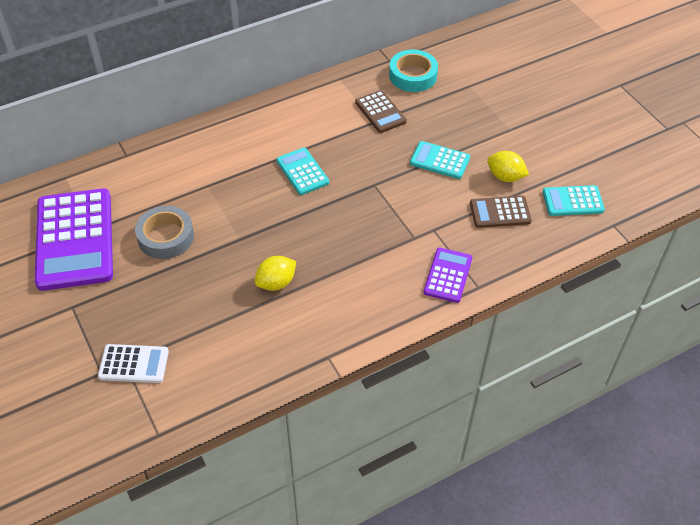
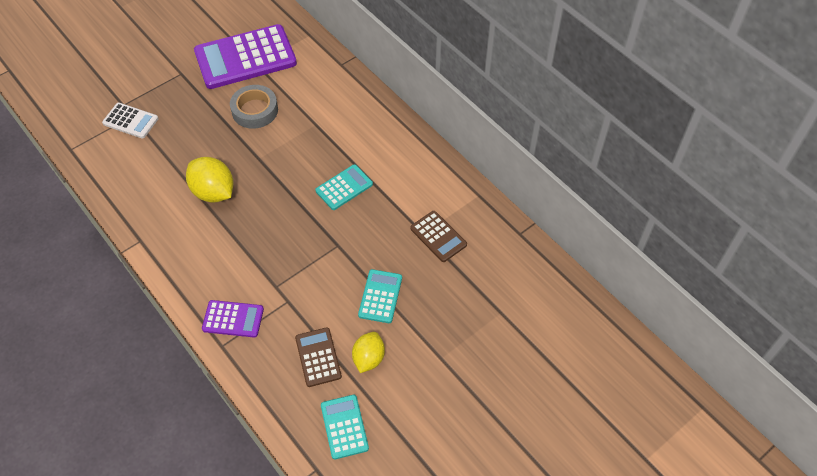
camera: 80 degrees right, 5 degrees up
(134, 364) = (130, 121): white calculator -> white calculator turned 60 degrees counterclockwise
(276, 283) = (213, 192): yellow lemon -> yellow lemon, size x1.50
(380, 112) = (438, 236): brown calculator -> brown calculator turned 90 degrees counterclockwise
(413, 75) = (501, 258): turquoise tape -> none

